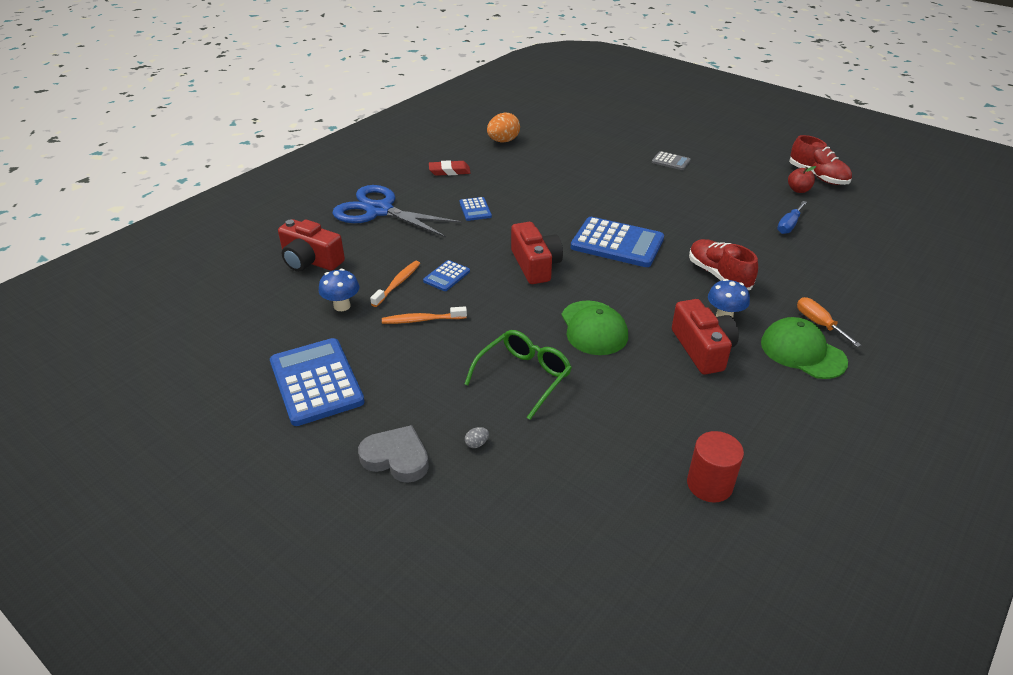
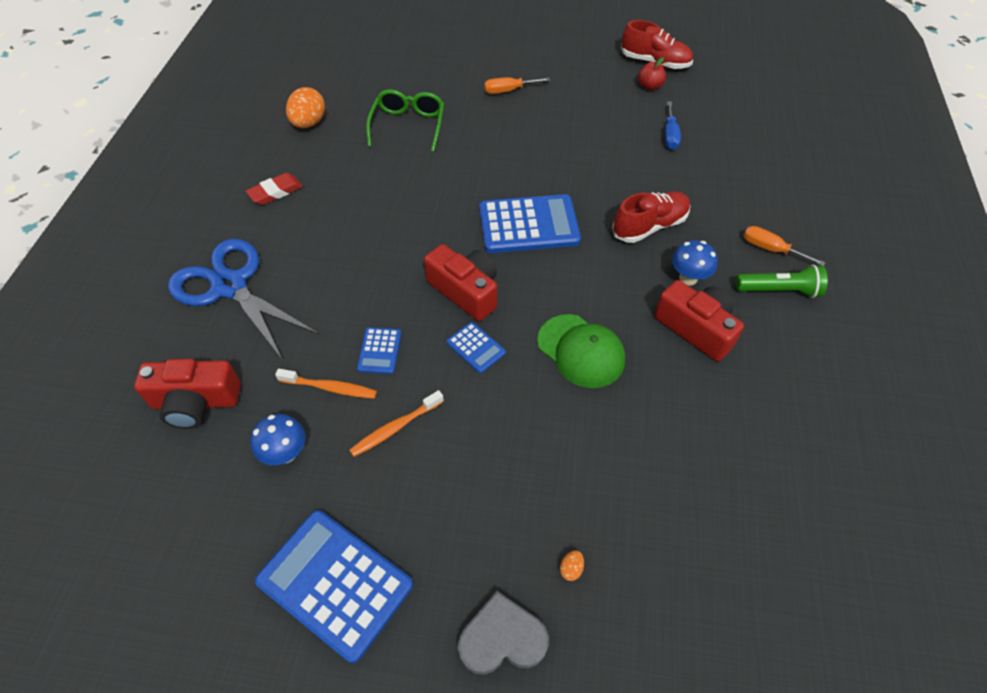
camera: 30 degrees left, 15 degrees up
(379, 210) = (230, 286): blue scissors -> blue scissors turned 45 degrees clockwise
(398, 283) = (330, 388): orange toothbrush -> orange toothbrush turned 105 degrees clockwise
(475, 209) = (345, 238): blue calculator -> blue calculator (475, 348)
(477, 443) = (571, 569): grey egg -> orange egg
(524, 376) = (557, 451): green glasses -> green glasses (408, 125)
(671, 161) = (508, 91): grey calculator -> orange screwdriver
(709, 484) = (808, 494): red cylinder -> none
(718, 275) = (649, 226): red shoe -> red shoe turned 120 degrees clockwise
(802, 352) = (779, 290): green cap -> green flashlight

